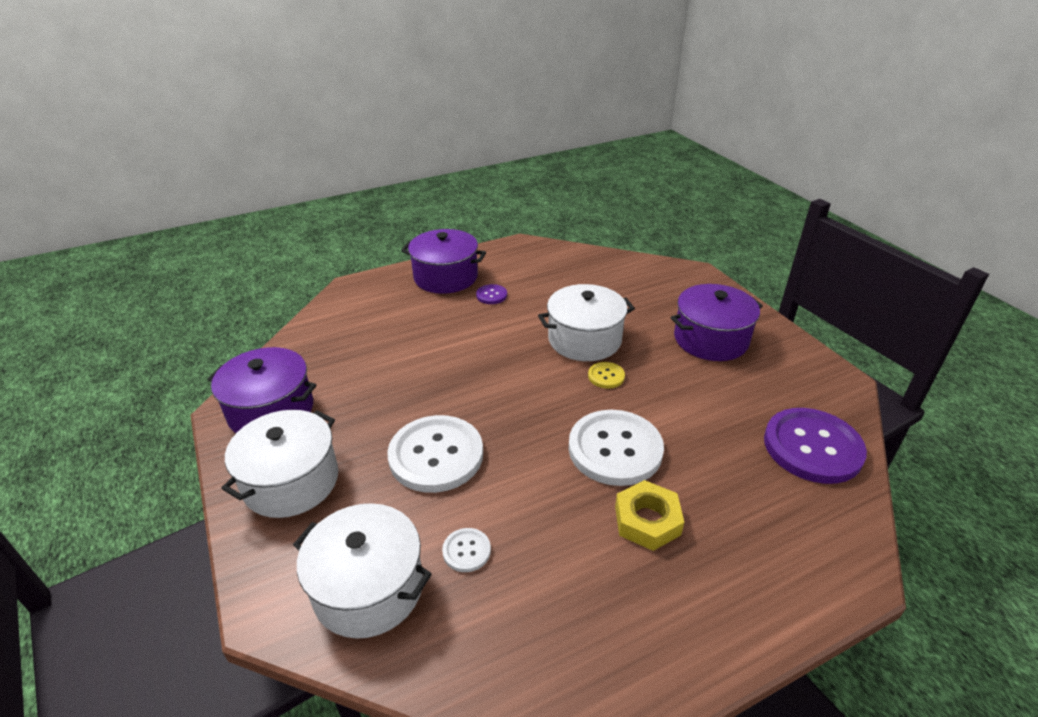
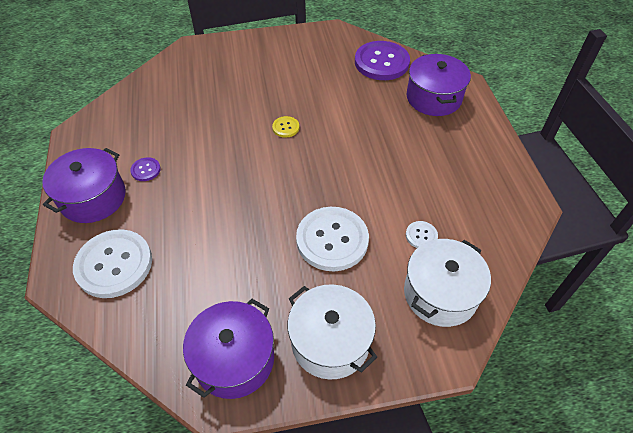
camera: 75 degrees left, 15 degrees up
(584, 339) = (239, 127): white pot -> none
(615, 449) = (357, 143): white button -> white button (114, 264)
(647, 520) = (416, 145): yellow nut -> none
(710, 339) = (271, 66): purple pot -> purple pot (433, 98)

